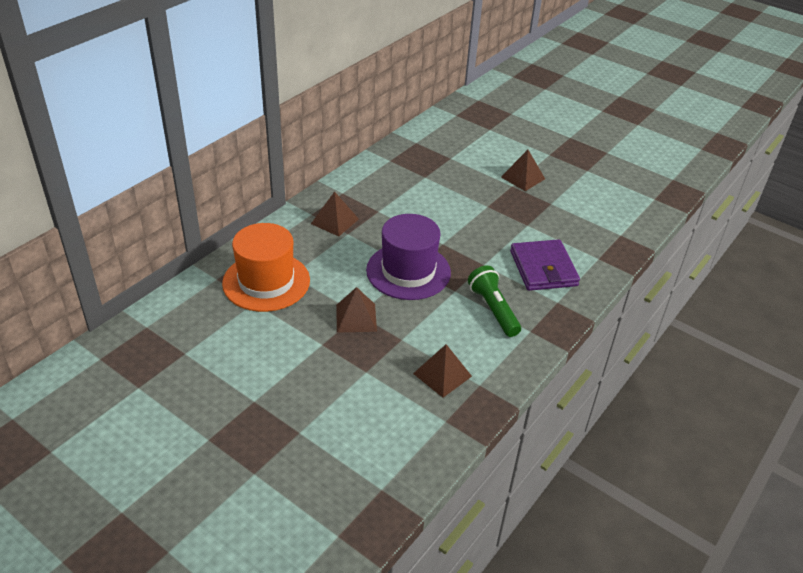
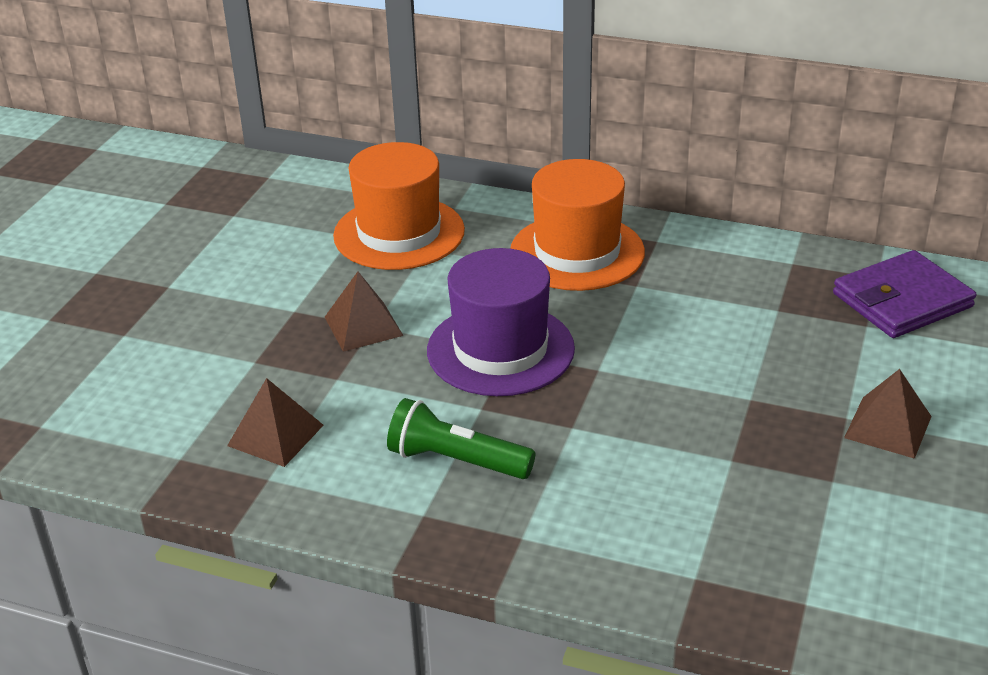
camera: 75 degrees right, 5 degrees down
(335, 221) = (577, 252): brown pyramid -> orange hat
(493, 309) = (456, 460): green flashlight -> green flashlight turned 120 degrees counterclockwise
(543, 268) = (609, 503): purple wallet -> purple wallet (902, 300)

